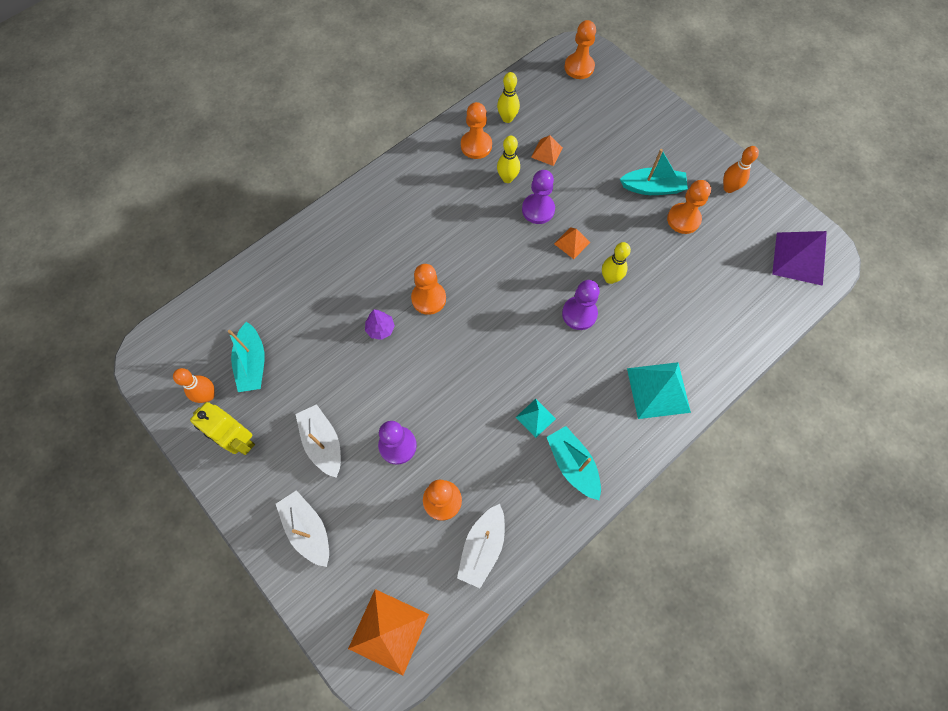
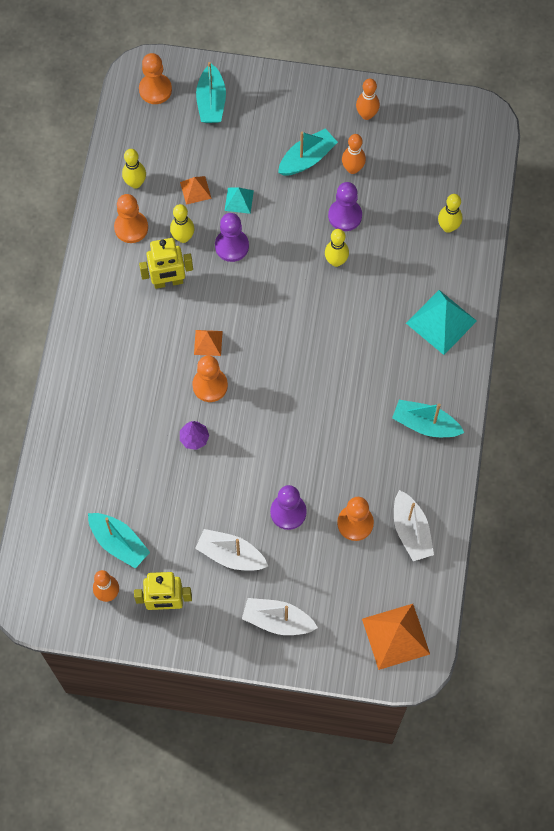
camera: 40 degrees left, 0 degrees up
(467, 201) = (168, 282): none -> yellow robot
(535, 418) = (370, 412): turquoise pyramid -> turquoise pyramid (239, 200)
(572, 243) = (282, 254): orange pyramid -> orange pyramid (208, 342)
(579, 314) = (336, 308): purple pawn -> purple pawn (345, 216)
(613, 101) = (211, 102): none -> turquoise boat
(683, 219) = (352, 168): orange pawn -> orange bowling pin
(727, 318) = (448, 227): none -> yellow bowling pin
(799, 258) = (464, 137): purple pyramid -> none

